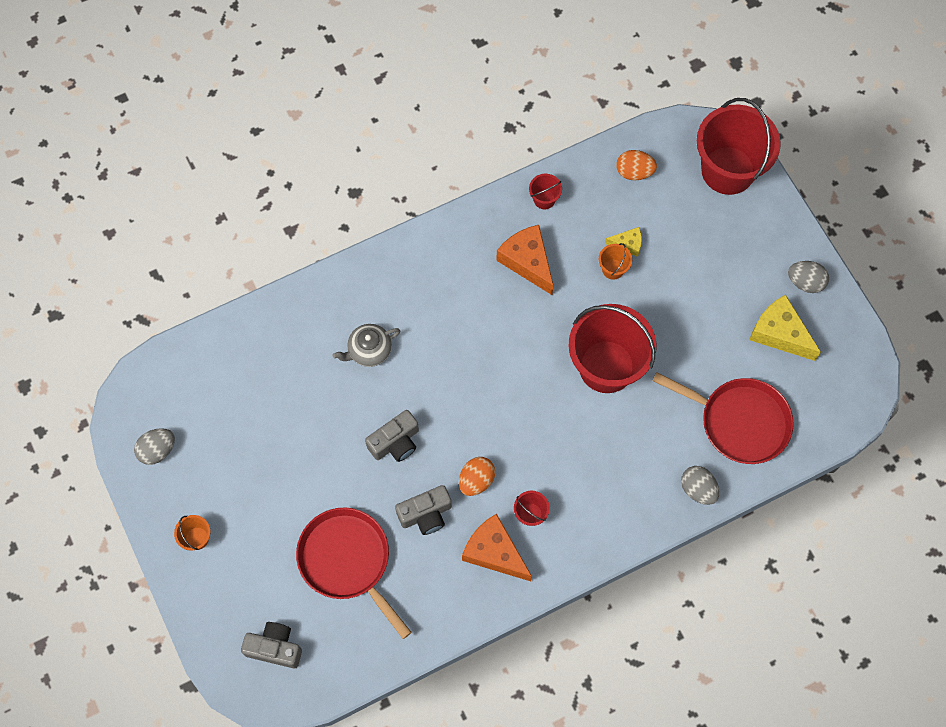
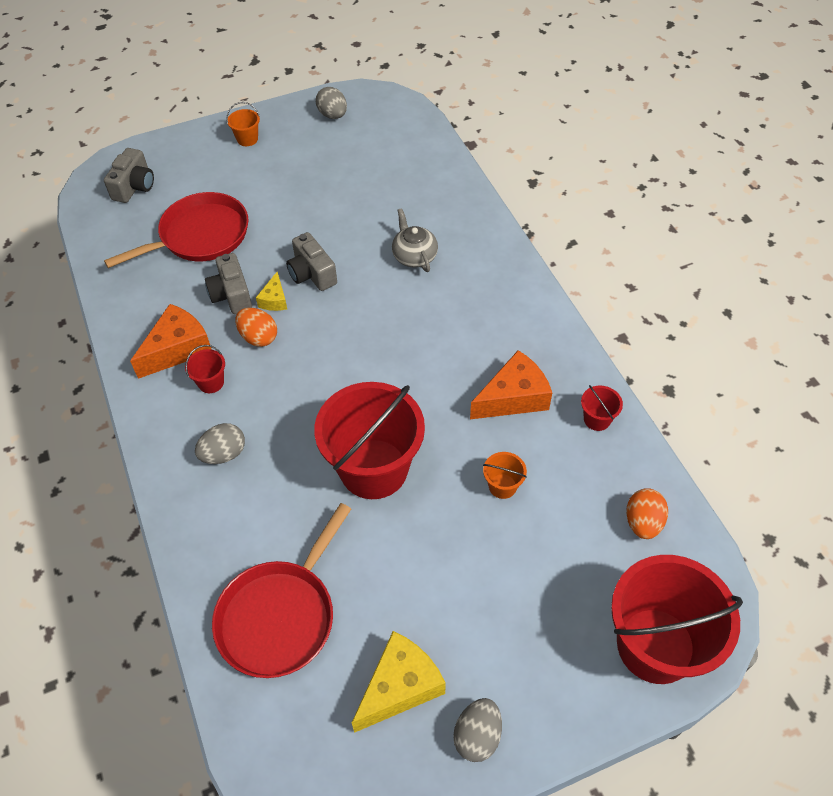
camera: 95 degrees right, 15 degrees down
(627, 244) = (537, 506): yellow cheese -> yellow cheese (274, 300)
(698, 489) = (201, 555): grey egg -> grey egg (224, 454)

